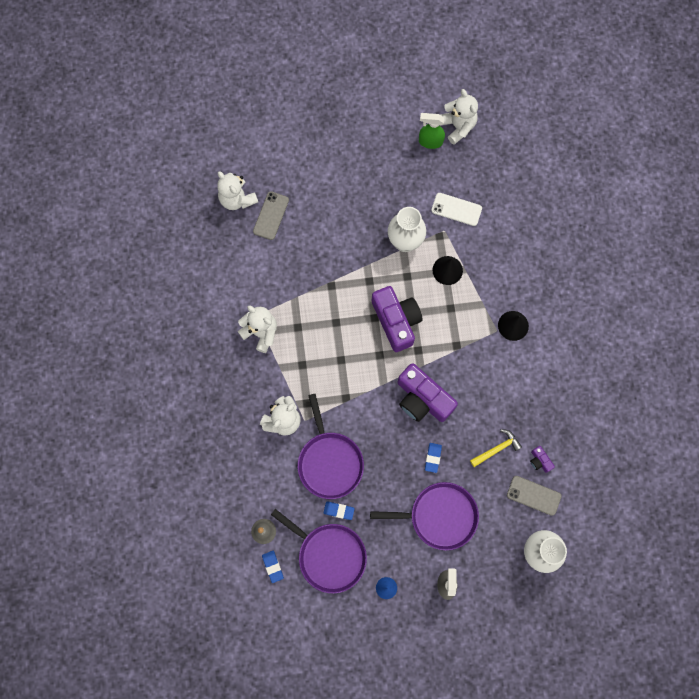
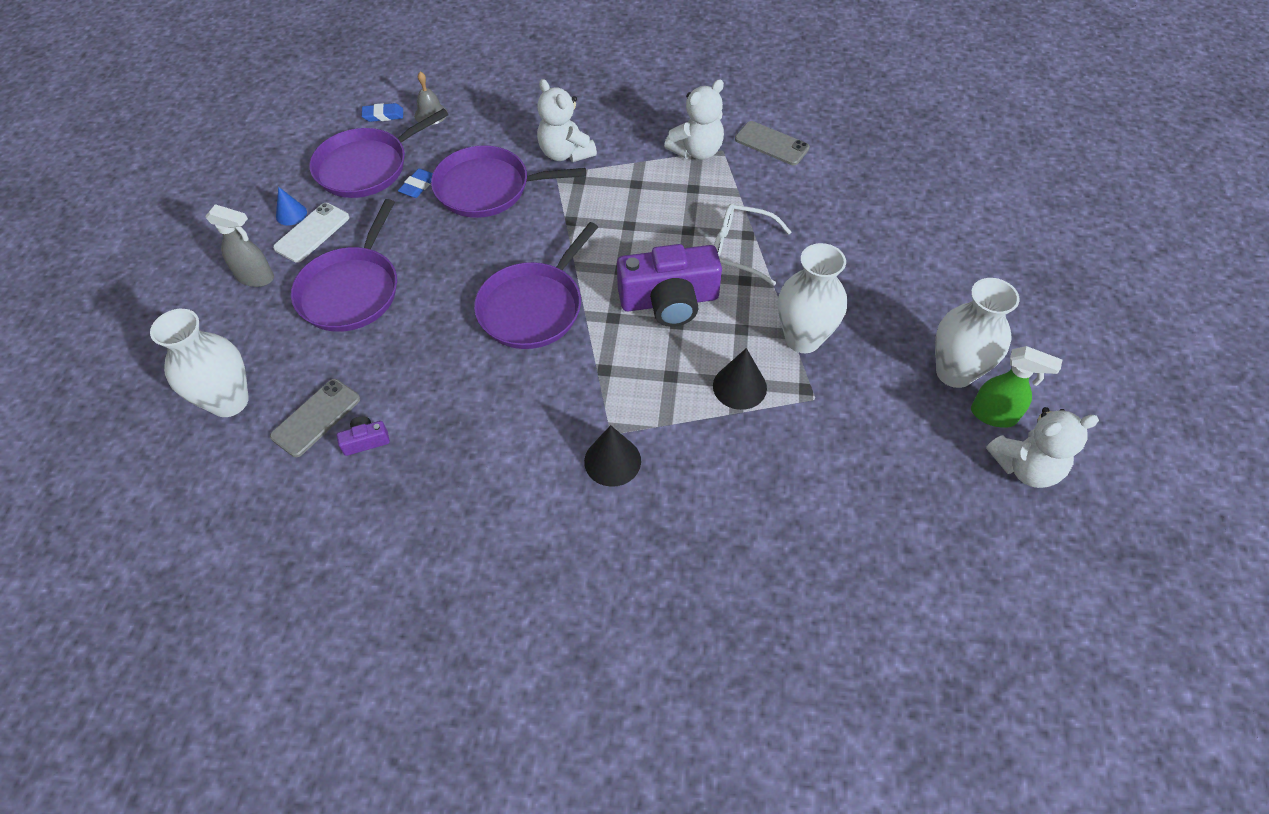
camera: 105 degrees right, 20 degrees down
(237, 199) = (906, 158): white teddy bear -> none
(271, 215) = (874, 188): grey phone -> grey phone (771, 144)
(345, 288) = (739, 250): none -> white glasses
(407, 162) = (954, 372): none -> white vase
(422, 399) = (533, 307): purple camera -> purple pan
(430, 141) = (994, 415): green spray bottle -> green spray bottle turned 90 degrees clockwise
(433, 458) = (439, 301): blue eraser -> none
(456, 209) = (853, 426): white phone -> white phone (312, 233)
(497, 448) = (414, 385): yellow hammer -> none

